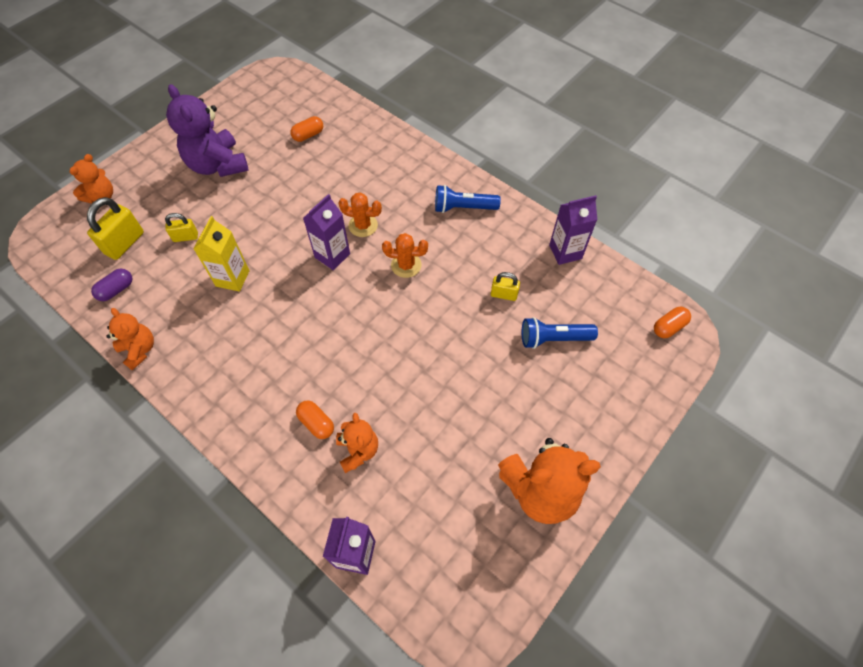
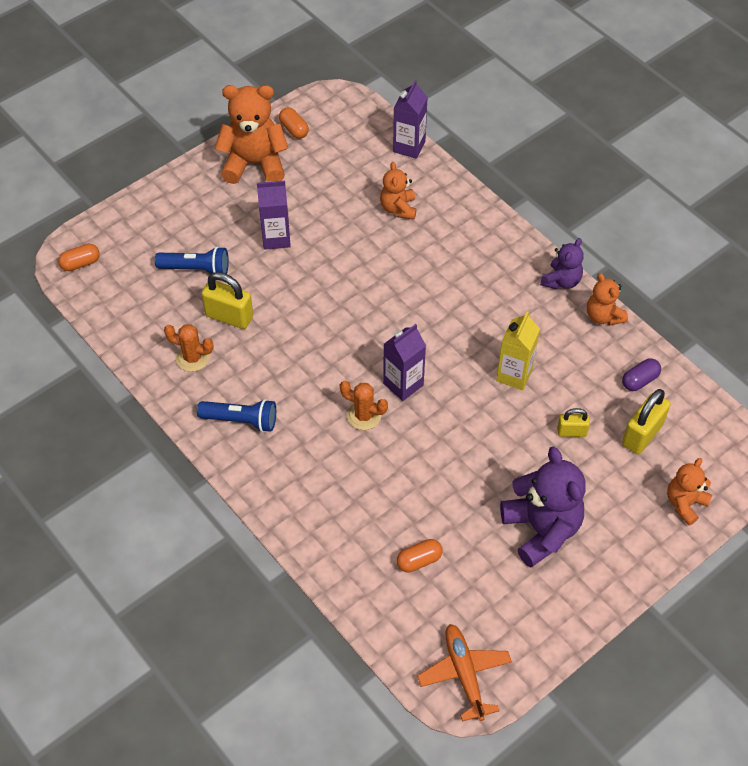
camera: 170 degrees left, 5 degrees down
(177, 384) = (561, 281): none -> purple teddy bear
(274, 82) = (464, 674): none -> orange plane
(316, 423) = (432, 233): orange capsule -> orange capsule (294, 129)
(406, 265) = (323, 362): orange cactus -> orange cactus (192, 358)
(503, 294) = (229, 316): yellow padlock -> yellow padlock, size x1.69
(565, 252) = (146, 351): purple carton -> purple carton (276, 238)

